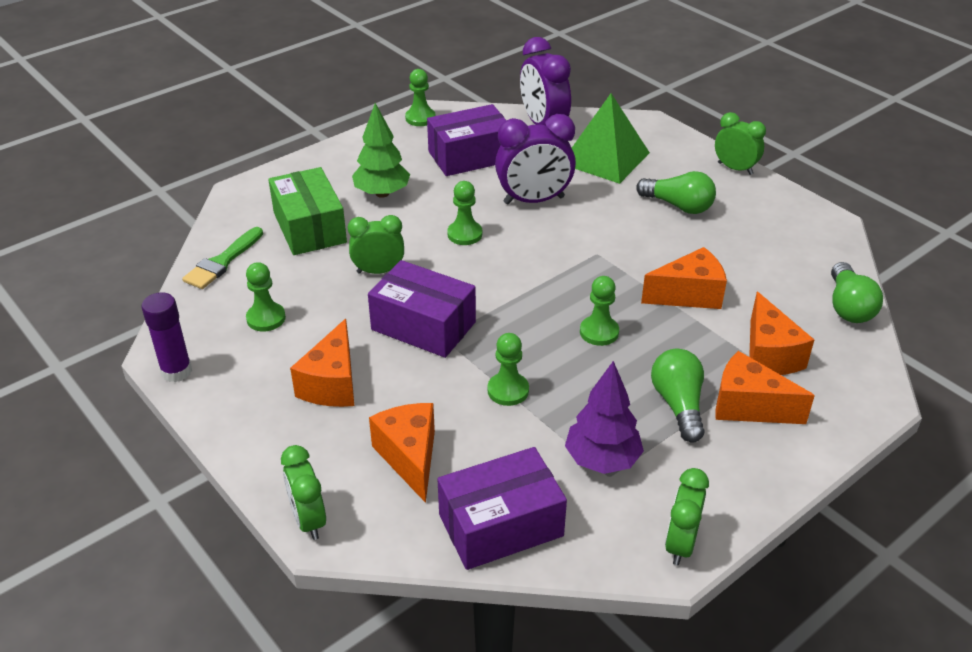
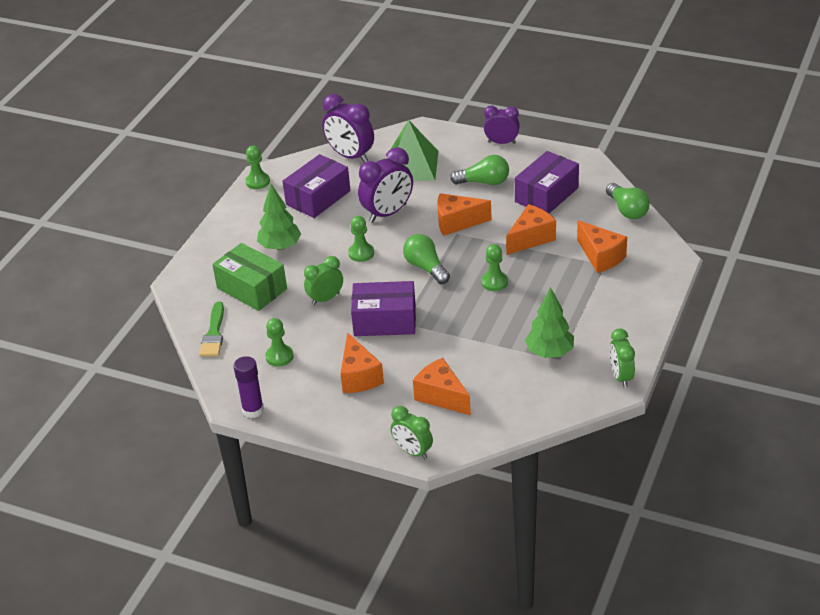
camera: 25 degrees left, 0 degrees up
(500, 525) = (520, 408): purple box -> purple box (546, 195)
(508, 390) = (467, 337): green pawn -> none
(602, 460) = (549, 352): purple tree -> green tree
(678, 405) = (570, 305): green light bulb -> green light bulb (426, 267)
(735, 168) = (502, 142): green clock -> purple clock
(748, 406) = (608, 291): orange cheese -> orange cheese (457, 223)

